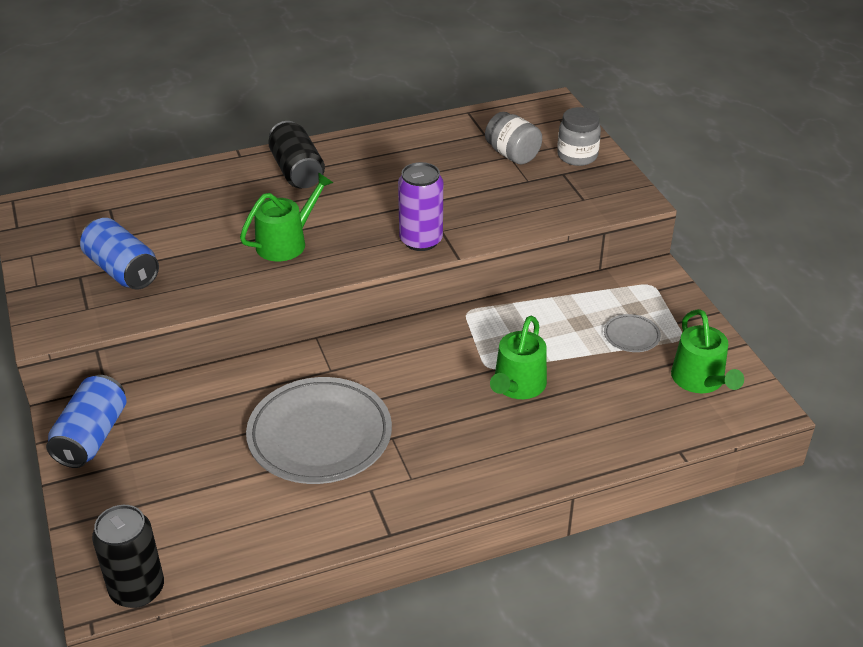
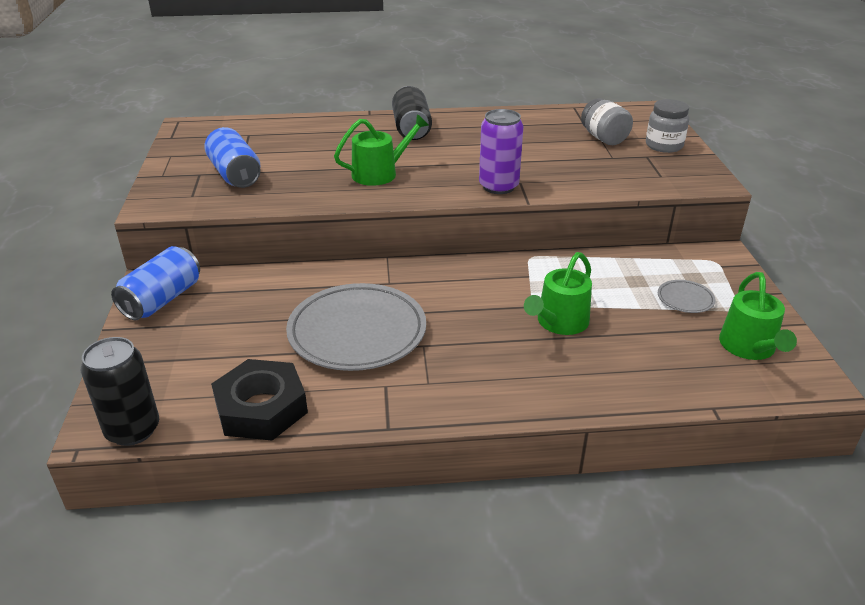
camera: 15 degrees right, 5 degrees down
(257, 539) = (261, 408): none -> black nut

